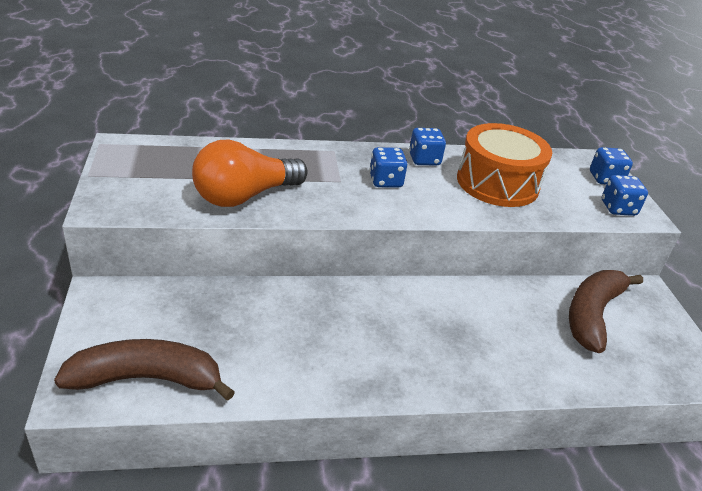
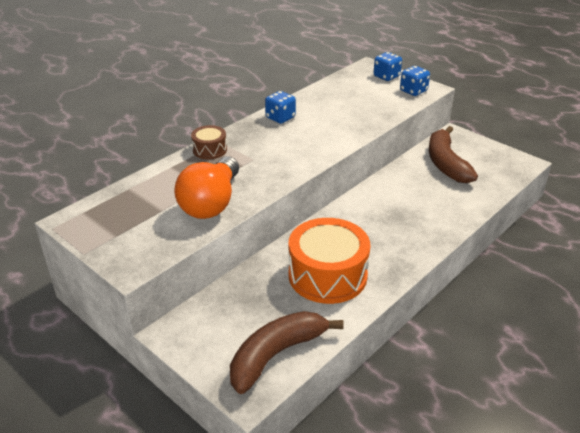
camera: 35 degrees left, 0 degrees up
(314, 152) = (210, 150): none -> brown drum
(385, 181) = (278, 144): blue dice -> none
(497, 183) = (338, 110): orange drum -> orange drum (327, 275)

